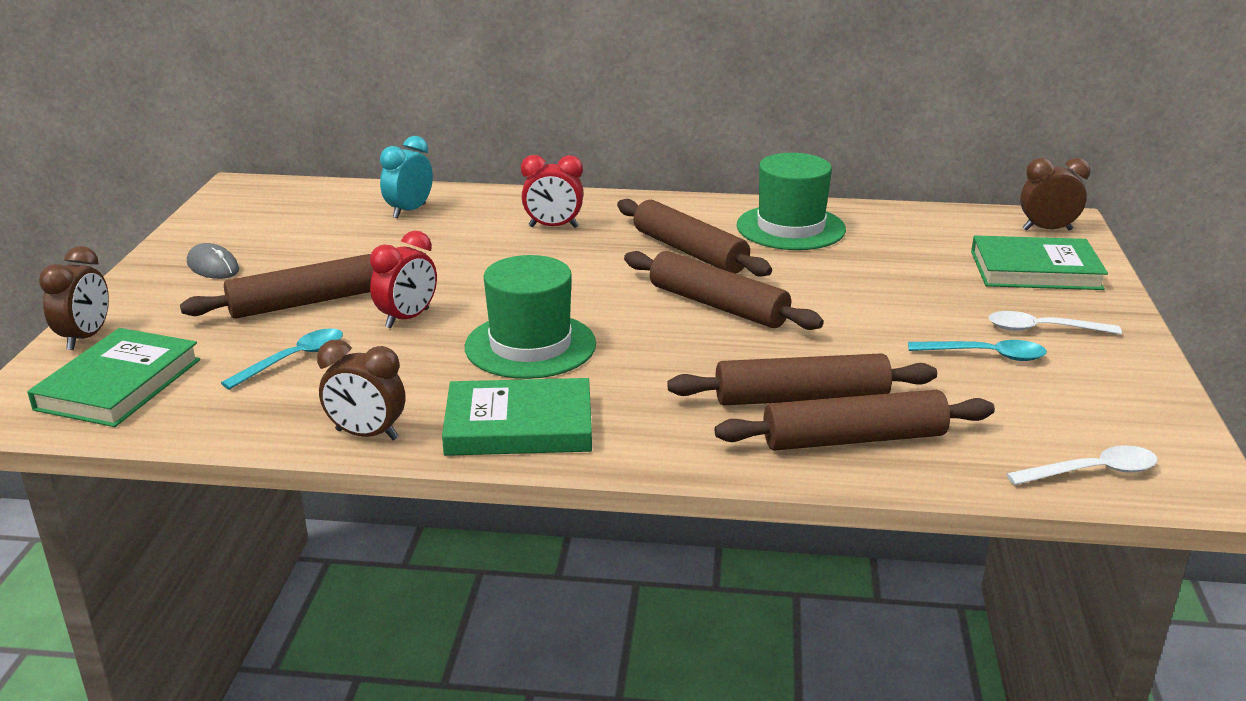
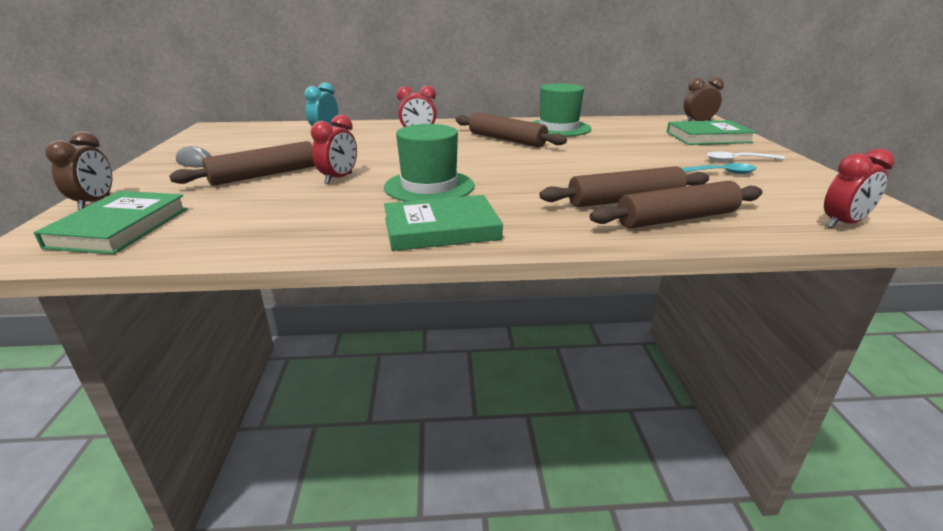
camera: 10 degrees left, 0 degrees up
(294, 359) = (260, 204): turquoise spoon -> none
(367, 435) = (326, 243): brown clock -> none
(718, 305) = (539, 161): brown rolling pin -> none
(1092, 472) = (842, 224): white spoon -> red clock

